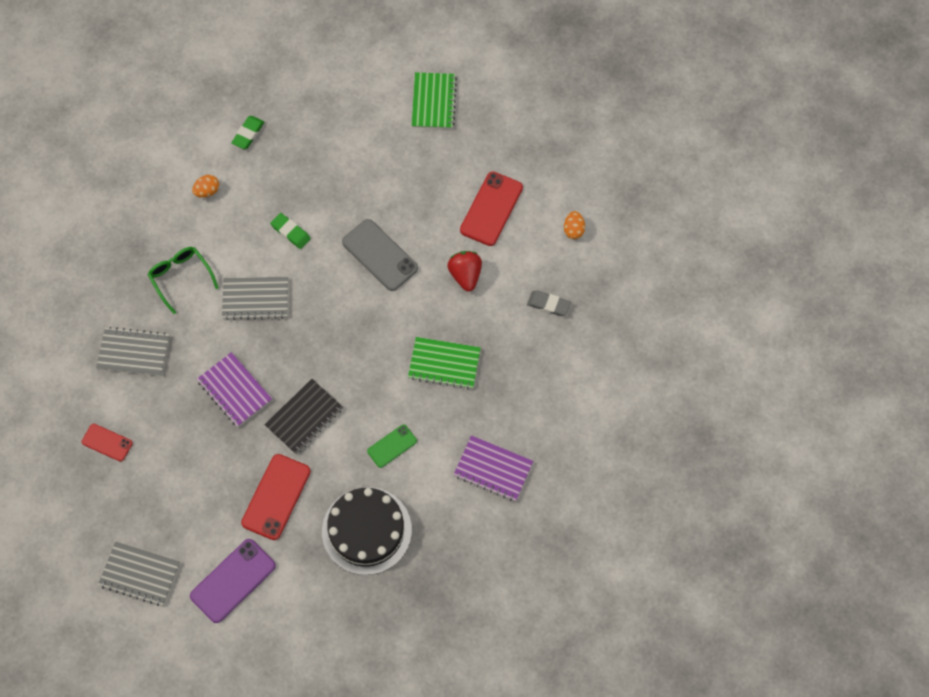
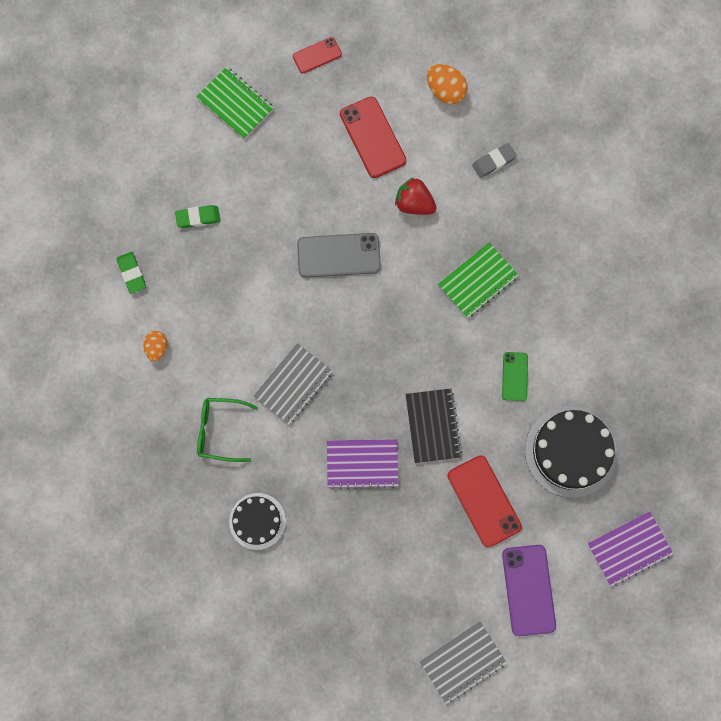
camera: 50 degrees left, 10 degrees up
(107, 442) = (322, 603): red phone -> red phone (317, 55)
(134, 352) = (257, 521): grey notebook -> black cake
(290, 232) = (256, 309): green eraser -> green eraser (198, 217)
(493, 469) = (597, 314): purple notebook -> purple notebook (629, 548)
(573, 230) = (445, 91): orange egg -> orange egg, size x1.52

